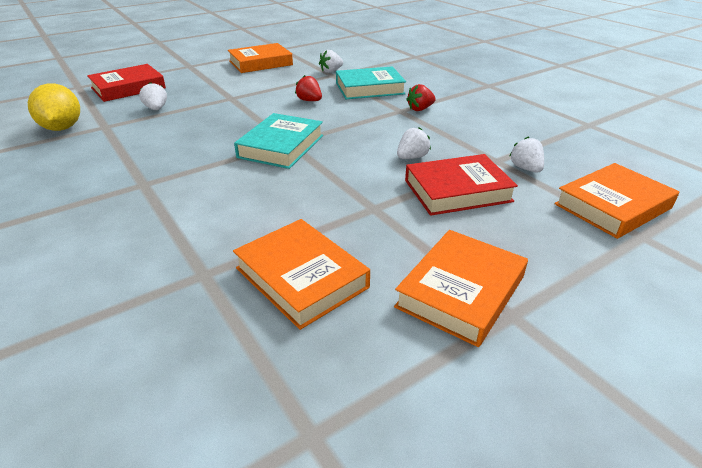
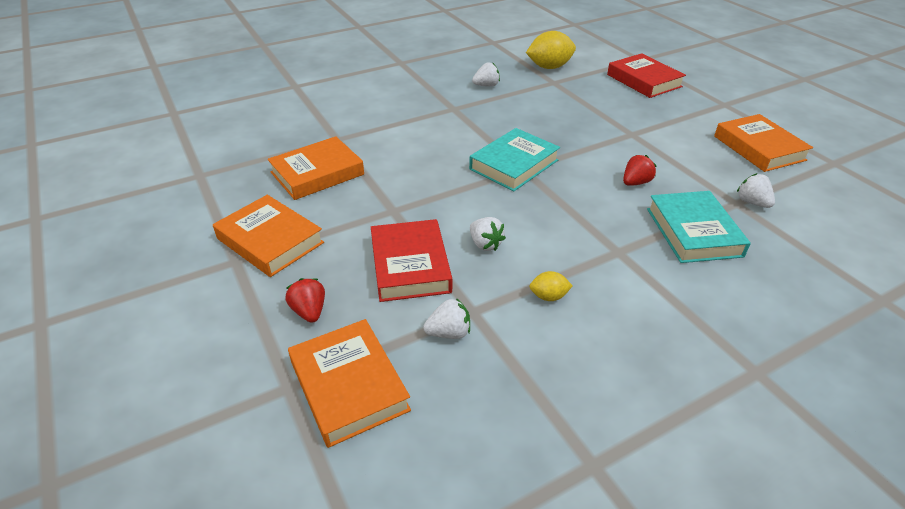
camera: 95 degrees right, 5 degrees up
(156, 109) = (594, 99): white strawberry -> white strawberry (486, 86)
(281, 146) = (514, 164): turquoise book -> turquoise book turned 75 degrees counterclockwise
(420, 109) = (626, 270): red strawberry -> red strawberry (309, 311)
(462, 133) = (548, 296): none -> yellow lemon

